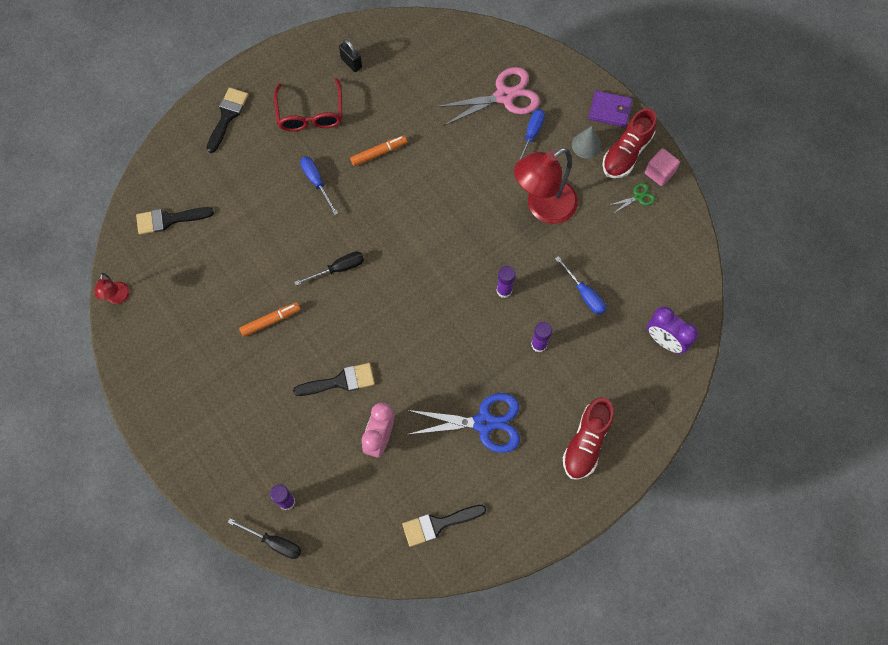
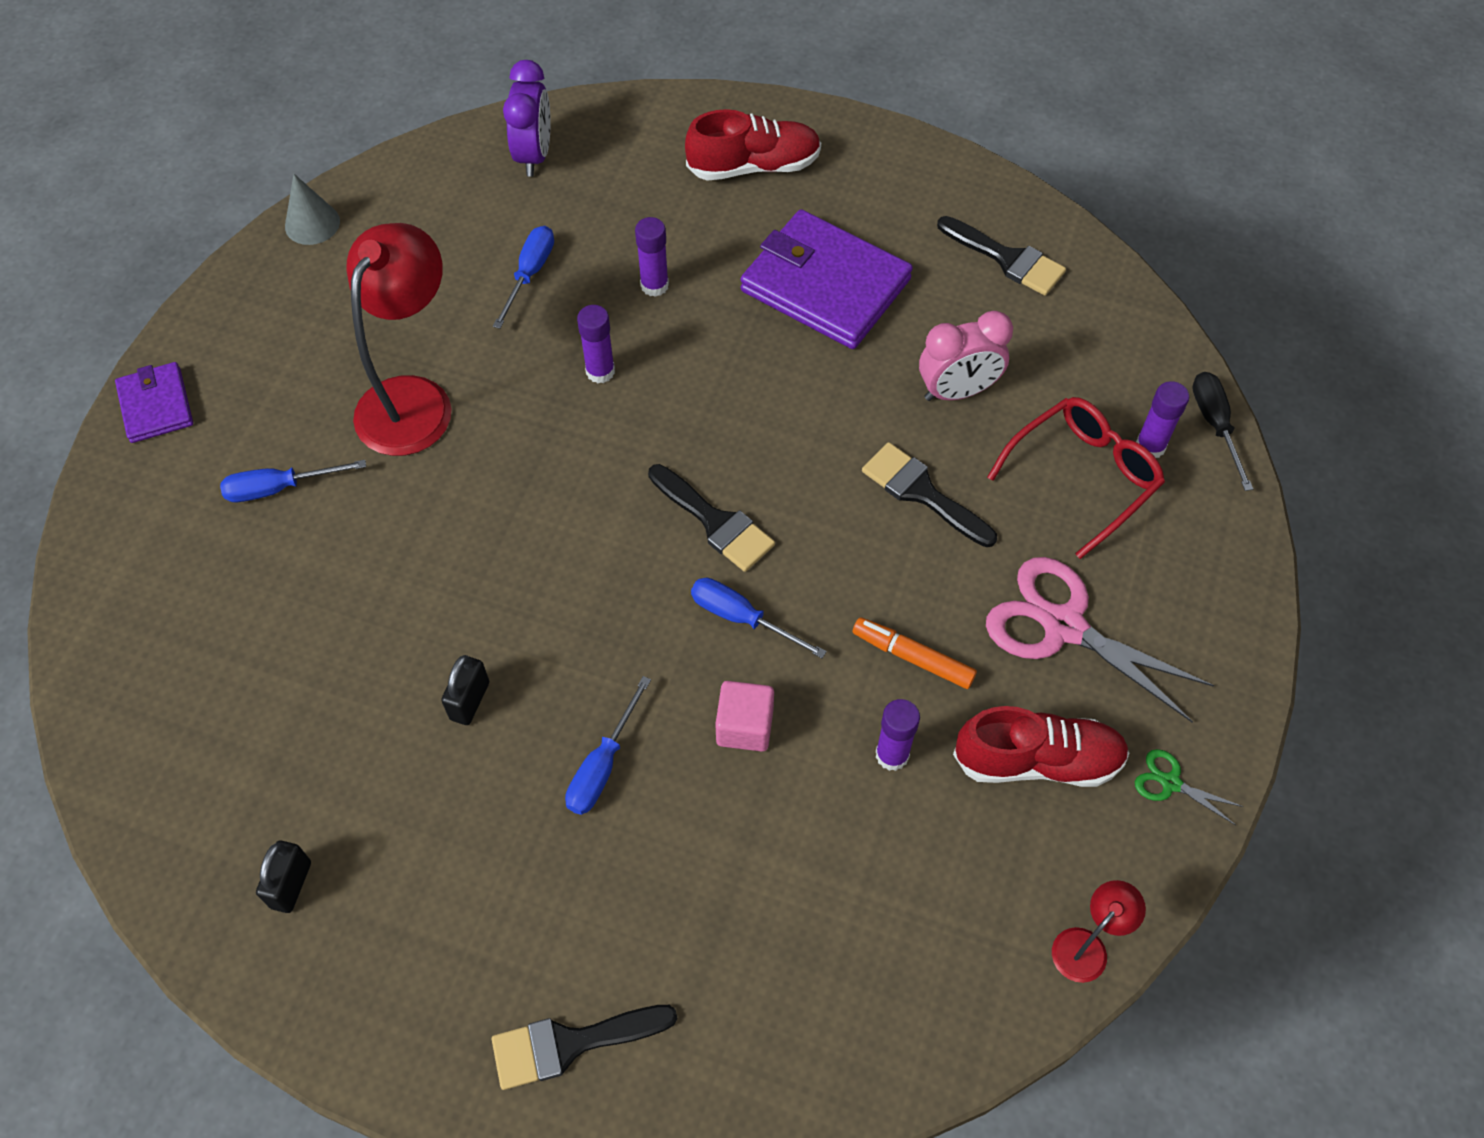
camera: 125 degrees left, 10 degrees down
(169, 219) = (871, 978): black brush -> black brush (715, 522)
(239, 284) = (892, 755): none -> purple glue stick
(310, 113) = (459, 882): red glasses -> red glasses (1082, 478)
(338, 269) = (741, 618): black screwdriver -> blue screwdriver
(379, 153) = (470, 701): orange marker -> black padlock
(484, 423) = (825, 285): blue scissors -> purple wallet
(504, 96) = (217, 572): pink scissors -> pink scissors (1063, 626)
(543, 207) = (413, 399): red lamp -> red lamp turned 90 degrees counterclockwise
(586, 145) = (250, 402): grey cone -> grey cone (312, 223)
(626, 153) = (232, 343): red shoe -> red shoe (1037, 760)
(638, 197) = (309, 290): green scissors -> green scissors (1170, 783)
(659, 172) = (244, 285): pink cube -> pink cube (744, 726)

